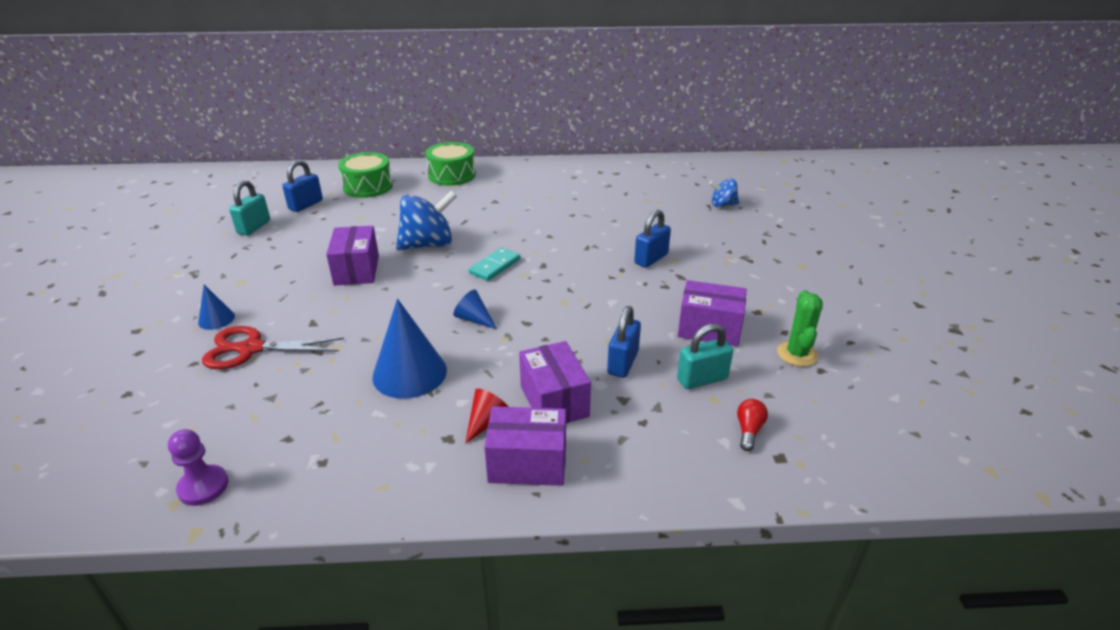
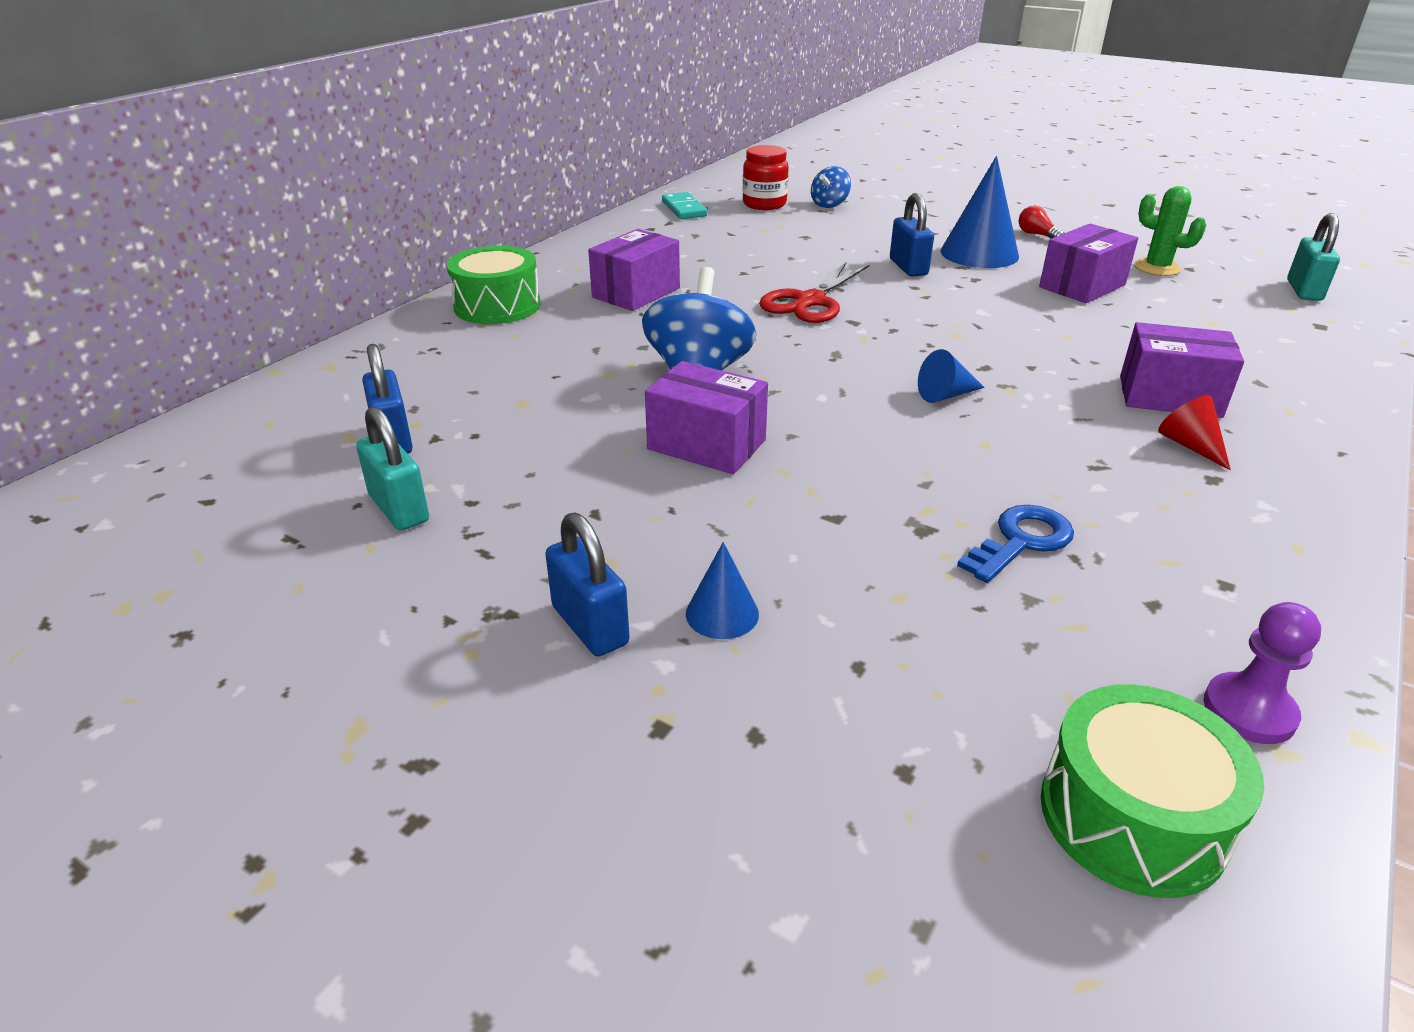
camera: 55 degrees left, 0 degrees up
(250, 349) = (864, 593): red scissors -> red scissors (810, 301)
(324, 382) = (1021, 541): none -> blue key
(368, 186) = (419, 372): green drum -> green drum (1132, 817)
(409, 373) = (1046, 469): blue cone -> blue cone (979, 253)
(495, 266) = (821, 348): turquoise domino -> turquoise domino (684, 209)
(527, 463) = (1284, 443): purple box -> purple box (636, 293)
(623, 363) = (1116, 342): blue padlock -> blue padlock (590, 625)
(689, 187) = (764, 204): none -> red jar
(702, 379) = (1173, 316): turquoise padlock -> turquoise padlock (1303, 290)
(749, 430) = (1273, 324): red light bulb -> red light bulb (1037, 235)

